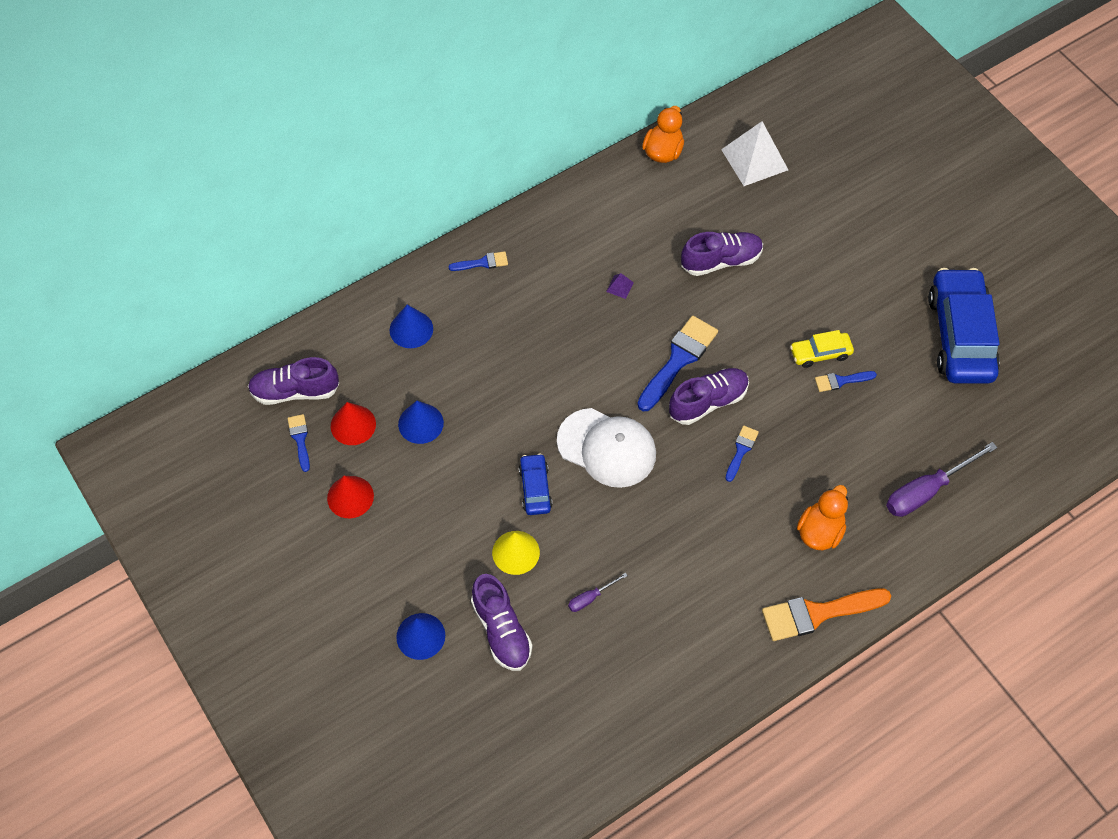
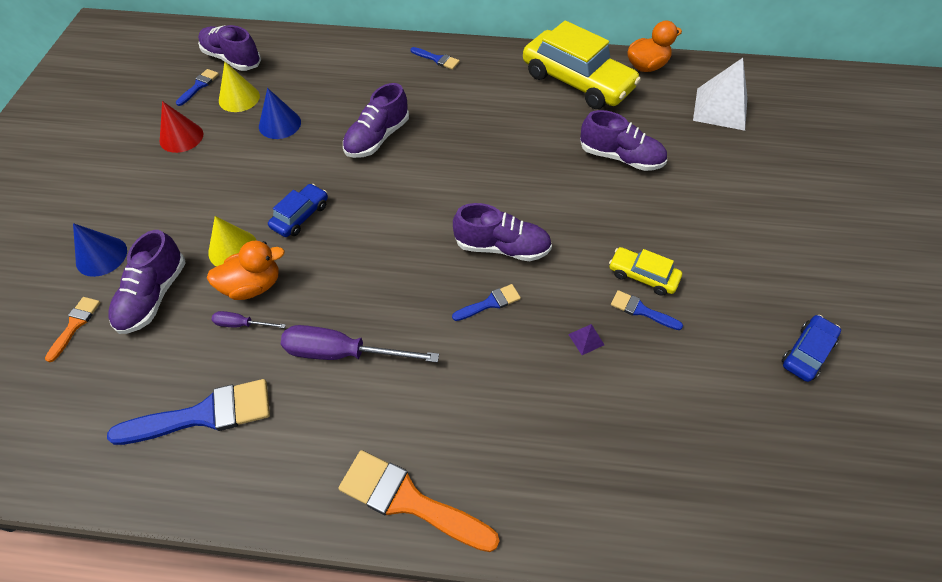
camera: 40 degrees right, 5 degrees down
(353, 425) = (239, 98): red cone -> yellow cone
(411, 329) = (344, 68): blue cone -> none
(471, 694) = (75, 325): none -> orange brush
(518, 377) = (377, 138): none -> purple shoe
(607, 448) = (384, 225): white cap -> none
(620, 287) = (518, 128): purple pyramid -> purple pyramid (586, 339)
(622, 206) = (577, 81): none -> yellow car
(678, 360) = (511, 202): blue brush -> blue brush (204, 415)
(820, 531) = (490, 425): orange duck -> orange duck (253, 286)
(926, 490) = (638, 471): purple screwdriver -> purple screwdriver (343, 353)
(960, 335) = (807, 352): blue car -> blue car, size x0.48

